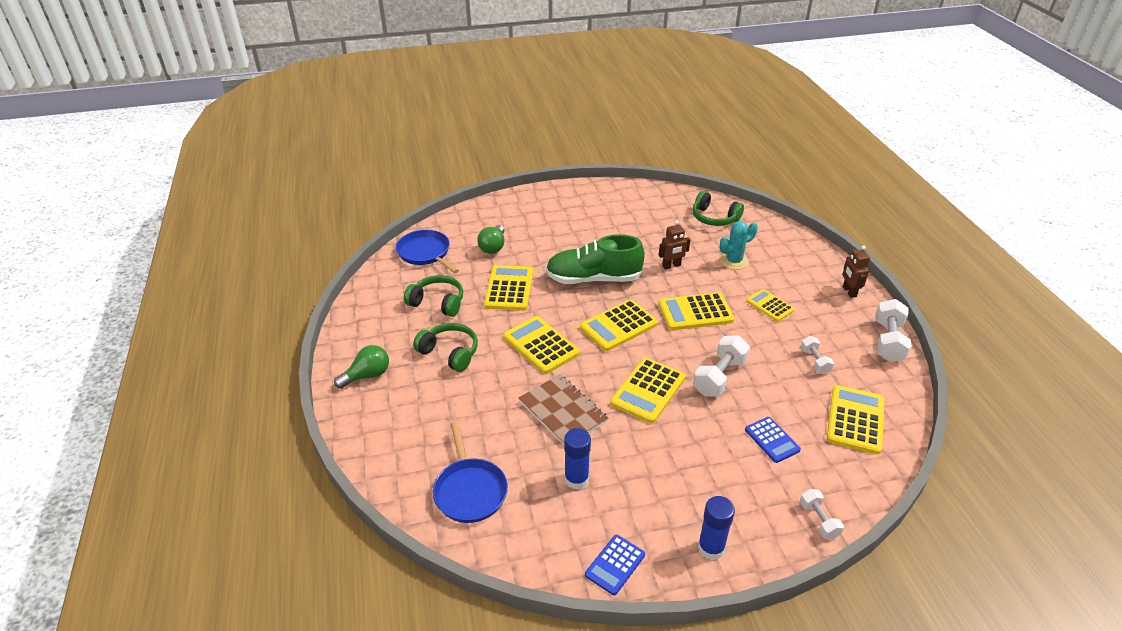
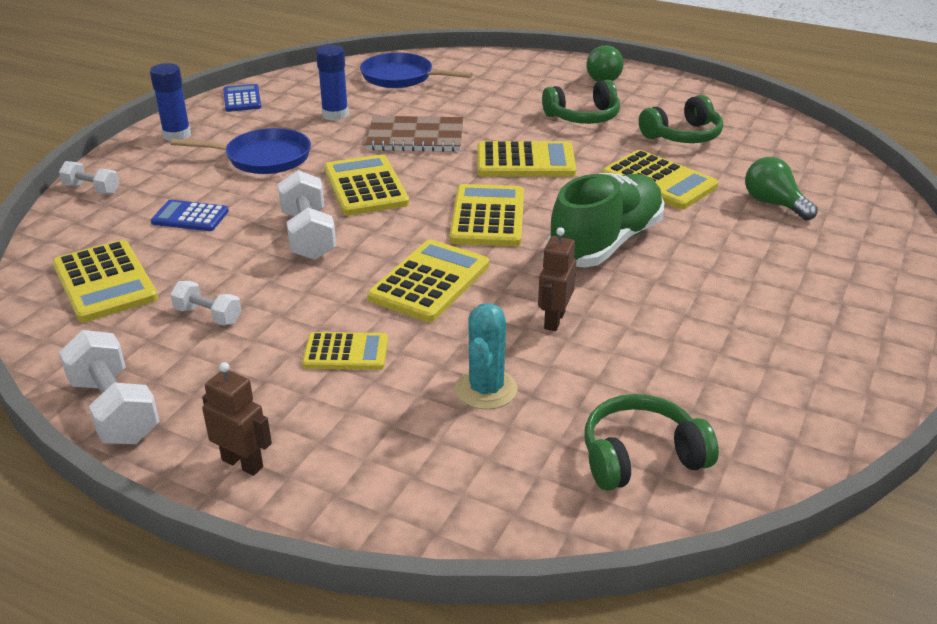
camera: 130 degrees right, 5 degrees down
(425, 253) = (806, 158): blue pan -> blue pan (264, 158)

